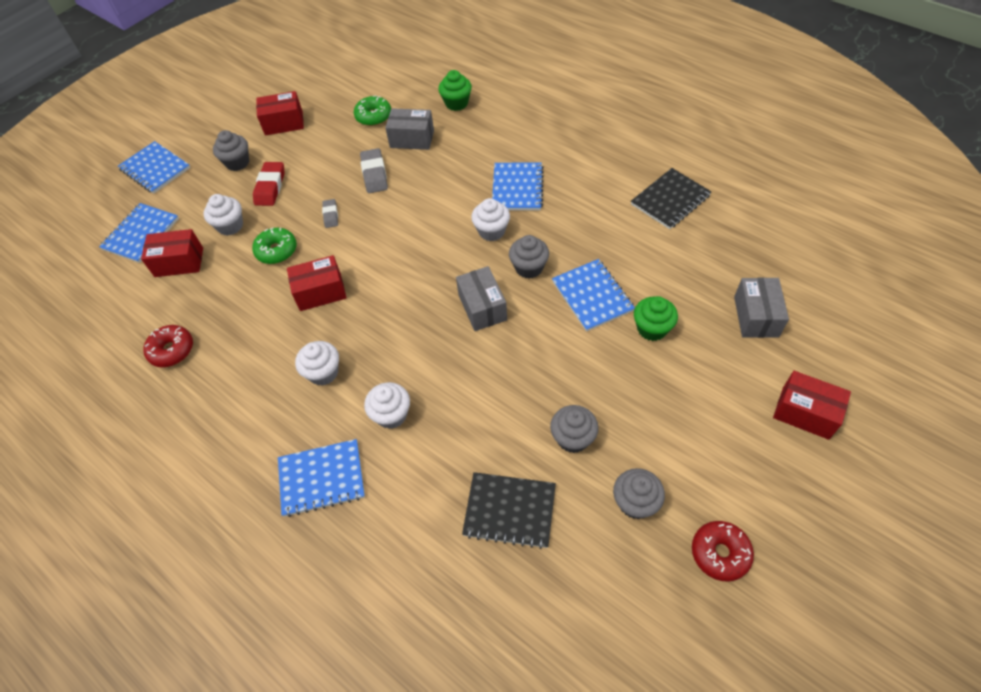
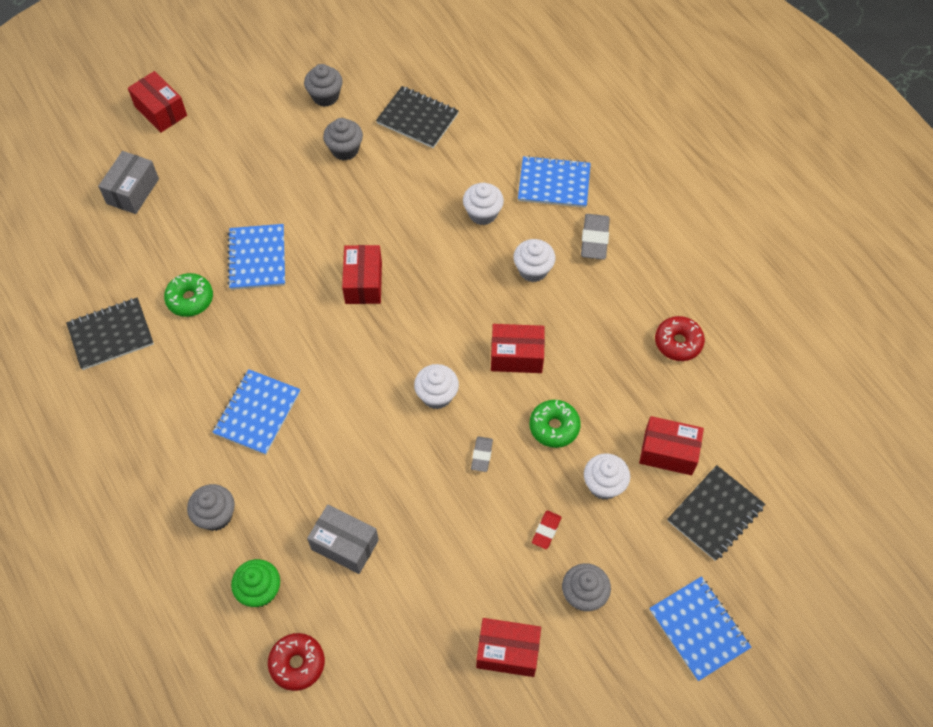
camera: 165 degrees left, 5 degrees up
(141, 234) = (715, 514): blue notebook -> black notebook
(270, 187) = (546, 531): red eraser -> red eraser, size x0.61
(373, 116) = (380, 612): green donut -> green donut (190, 299)
(374, 174) = (412, 501): grey eraser -> grey eraser (594, 239)
(482, 307) = (363, 283): grey box -> red box
(491, 231) = (313, 365): white cupcake -> white cupcake (437, 395)
(529, 268) = (298, 308): grey cupcake -> grey cupcake (216, 515)
(652, 329) = (226, 211): green cupcake -> none
(720, 553) = (289, 53): red donut -> red donut (297, 664)

